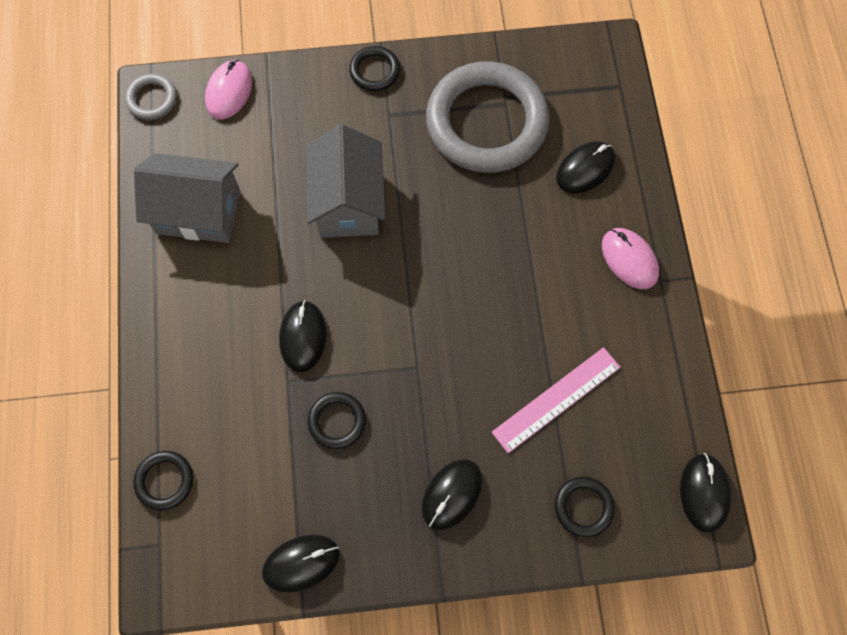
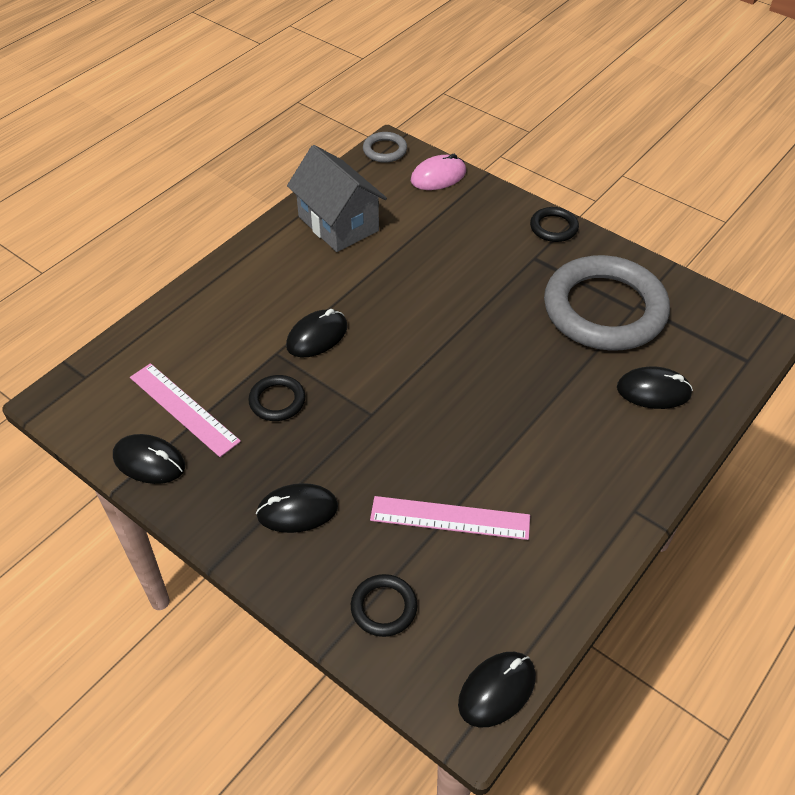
camera: 45 degrees right, 20 degrees down
(164, 481) = (133, 346): black ring -> none
(274, 496) = (183, 409): none -> pink ruler
(348, 202) = (443, 285): grey house -> none
(629, 259) = (622, 475): pink mouse -> none

